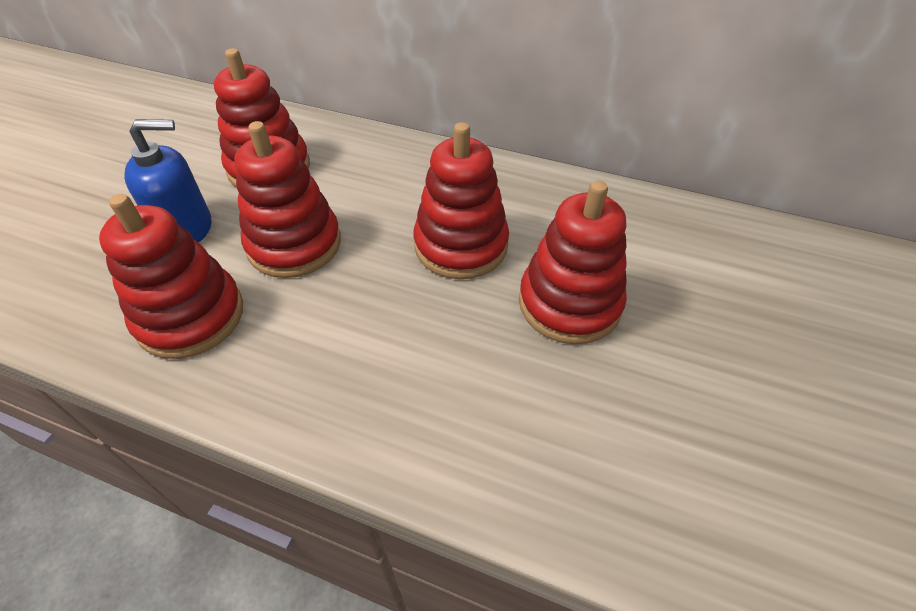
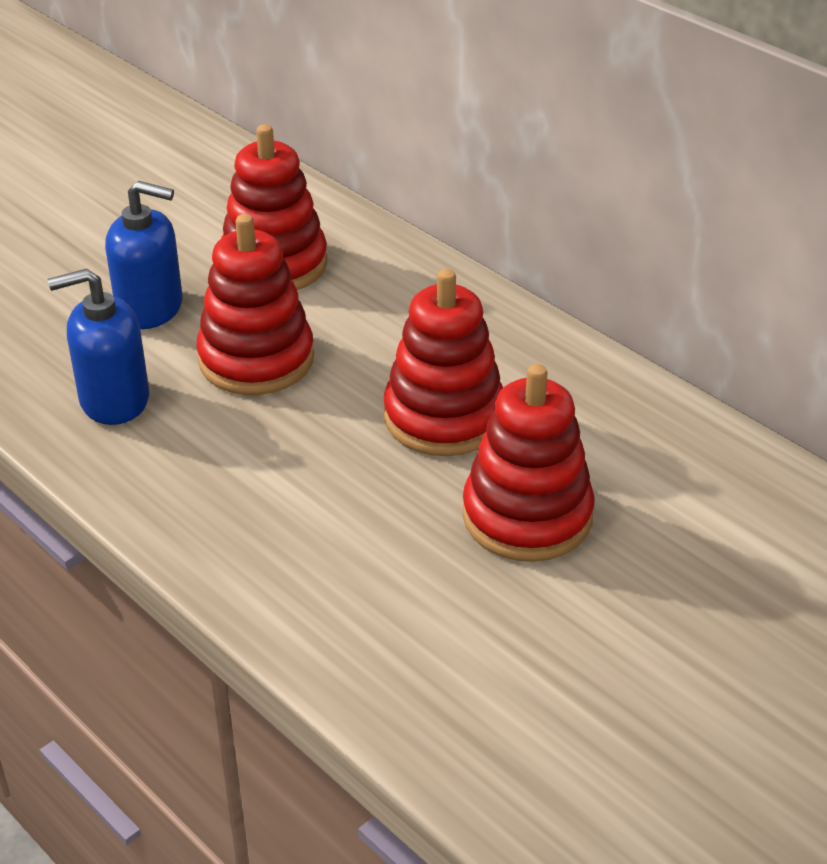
camera: 25 degrees right, 10 degrees down
(190, 316) = (114, 400): red stacking toy -> blue soap dispenser

